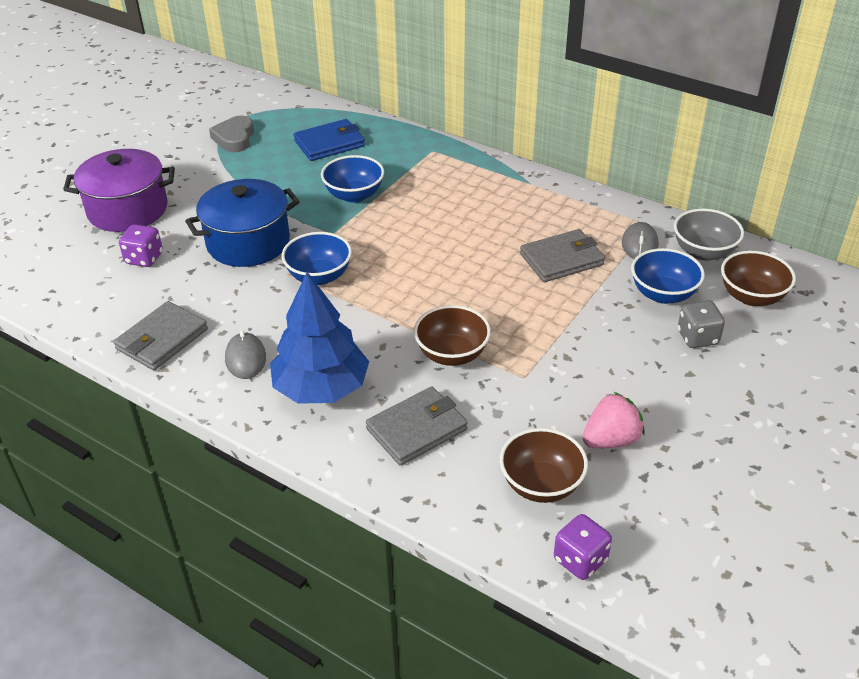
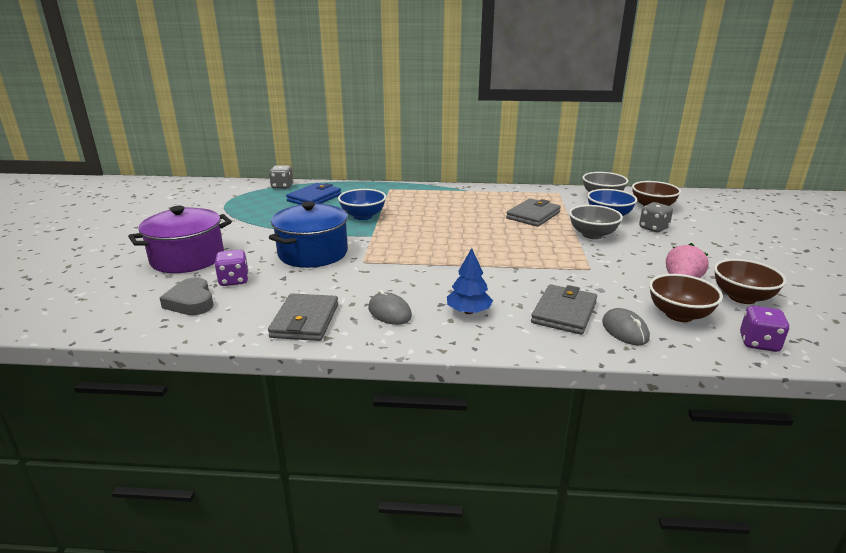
camera: 30 degrees left, 15 degrees down
(234, 138) = (238, 208): grey heart -> grey heart (191, 302)
(312, 110) = (282, 186): none -> grey dice
(319, 276) = (389, 257): blue bowl -> none
(321, 388) = (469, 311): blue tree -> blue tree, size x0.55
(452, 354) = (532, 270): brown bowl -> brown bowl (742, 297)
(597, 321) = (592, 235): none -> grey bowl
(639, 244) = (565, 201): grey mouse -> grey mouse (625, 330)

